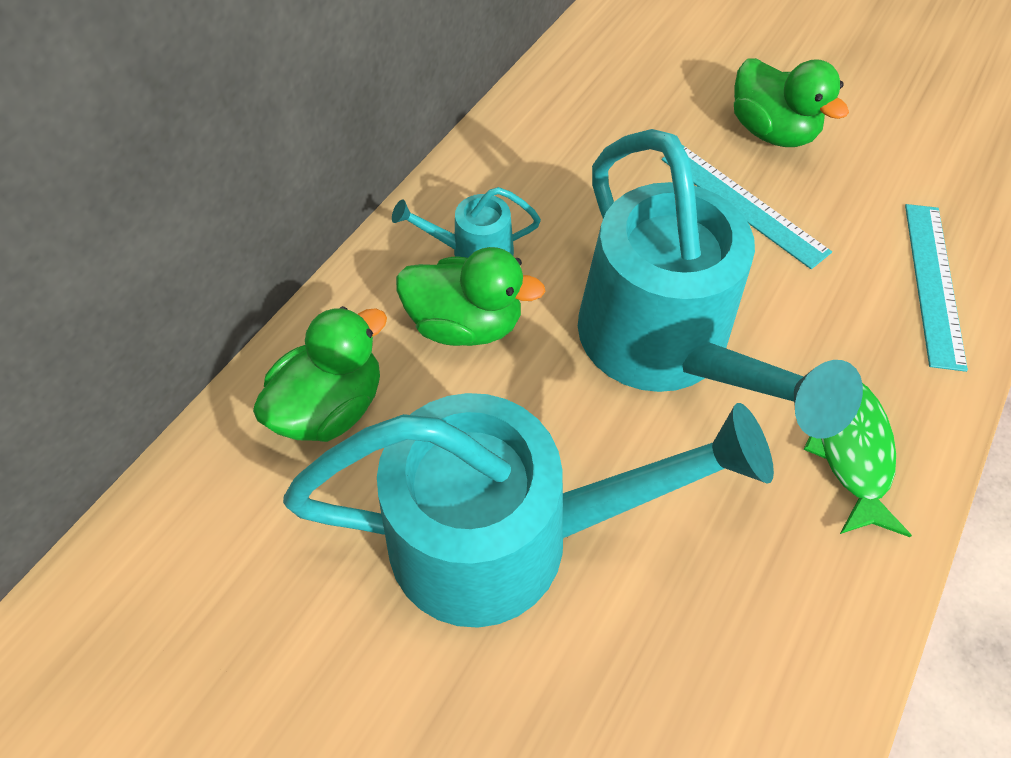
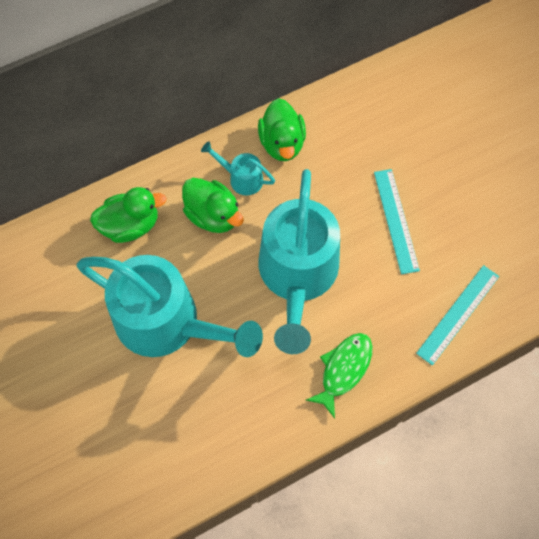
camera: 30 degrees right, 10 degrees up
(771, 132) = (448, 185): green duck -> green duck (282, 143)

